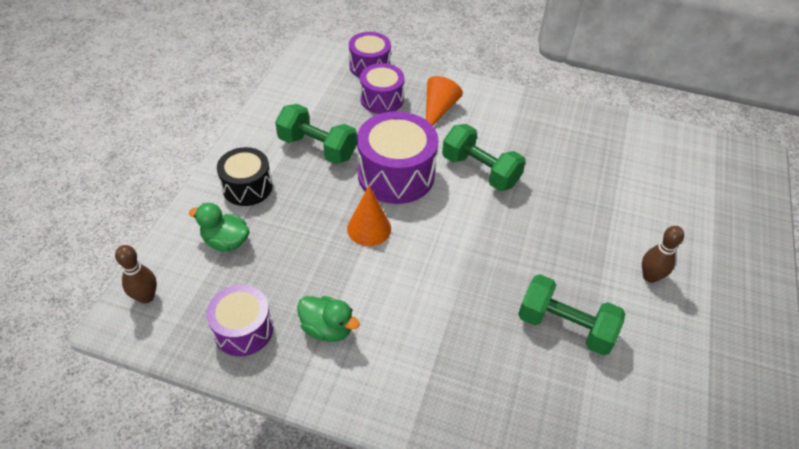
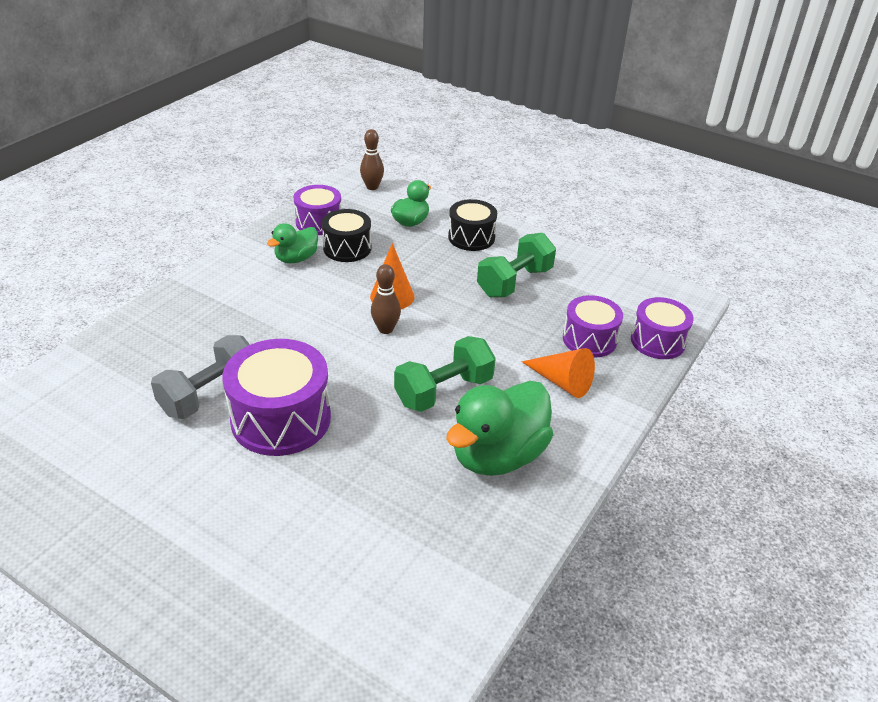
camera: 105 degrees right, 10 degrees down
(293, 286) = (347, 248): none -> black drum
(396, 174) = (459, 326): purple drum -> purple drum (281, 419)
(529, 134) = (497, 455): none -> green duck
(565, 326) = (210, 394): green dumbbell -> grey dumbbell
(650, 276) = (224, 487): brown bowling pin -> brown bowling pin (385, 329)

